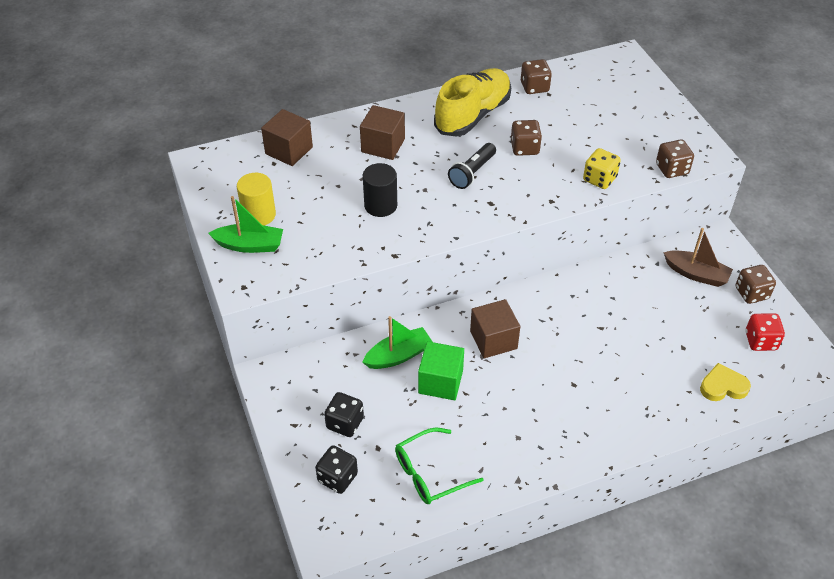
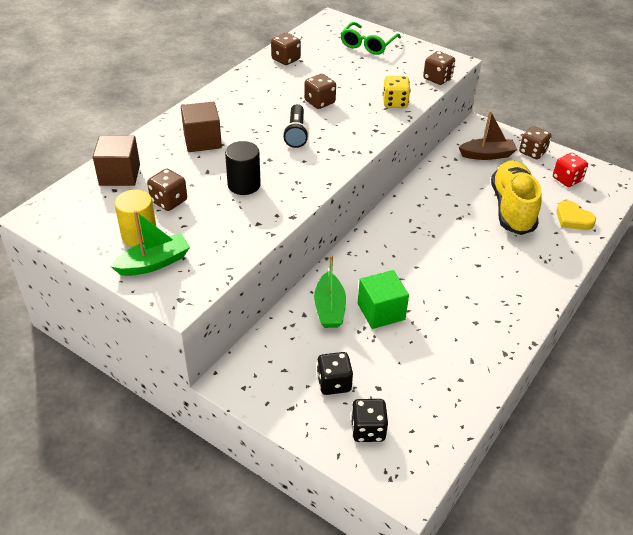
camera: 35 degrees left, 5 degrees down
(307, 193) = (169, 201): none -> brown dice
(398, 355) = (329, 308): green boat -> green boat turned 150 degrees clockwise
(430, 473) = (437, 384): green glasses -> green glasses (368, 45)
(473, 115) = (256, 93): yellow shoe -> yellow shoe (512, 208)
(493, 340) = (392, 261): brown cube -> none
(723, 386) = (573, 219): yellow heart -> yellow heart turned 90 degrees counterclockwise

